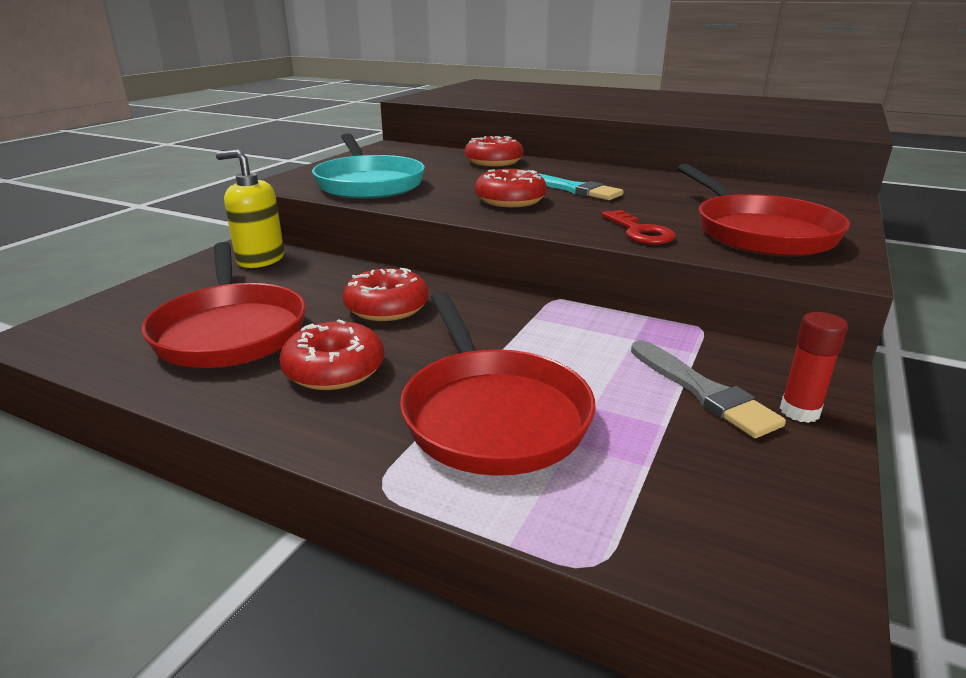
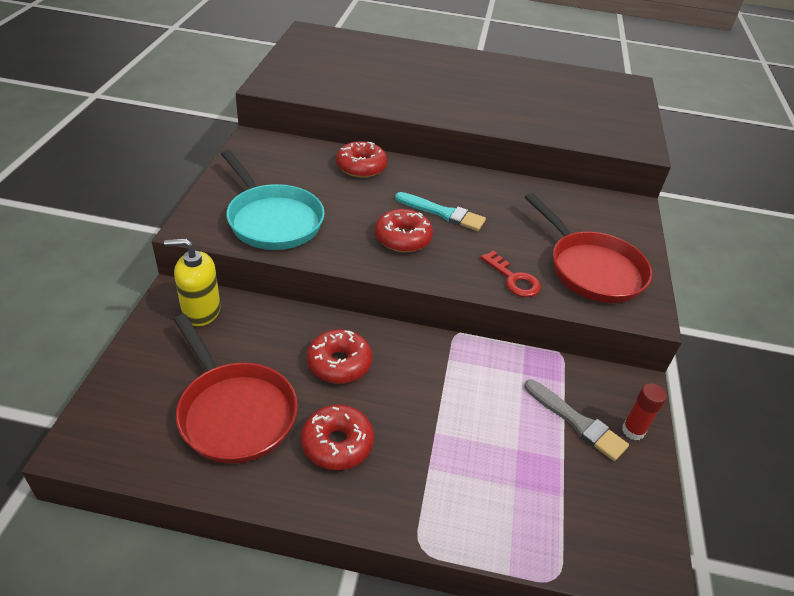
camera: 20 degrees left, 15 degrees up
(491, 414) = (459, 469): red pan -> none

